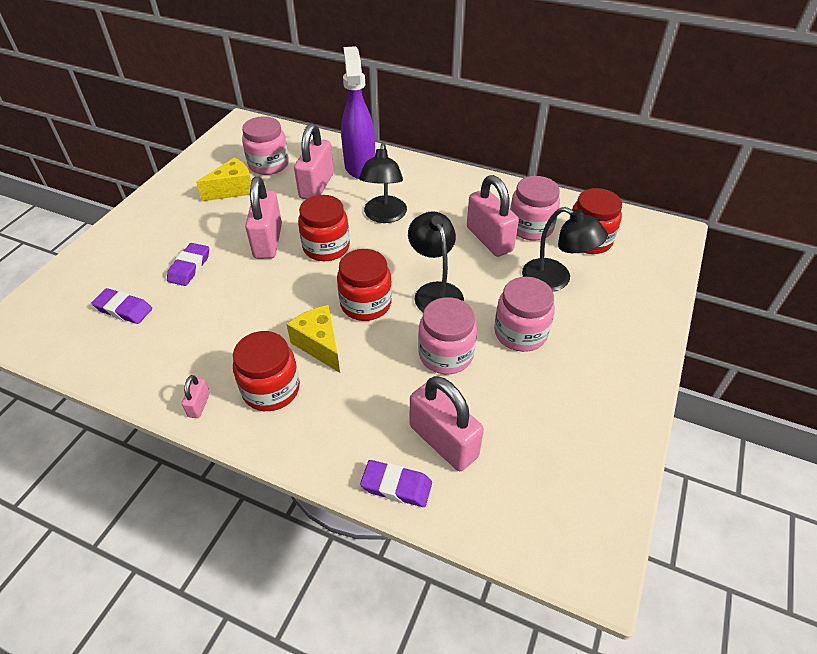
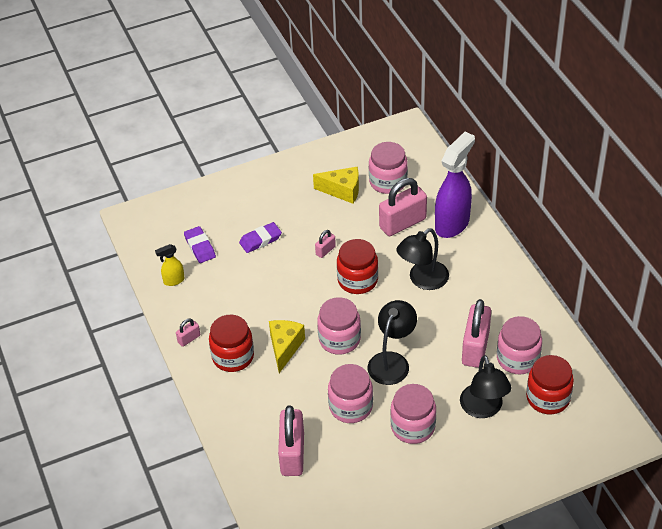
camera: 45 degrees right, 0 degrees up
(121, 358) = (173, 281): none -> yellow spray bottle
(268, 241) = (325, 250): pink padlock -> pink padlock, size x0.46
(366, 304) = (339, 339): red jar -> pink jar
(396, 486) = (243, 457): purple eraser -> none

